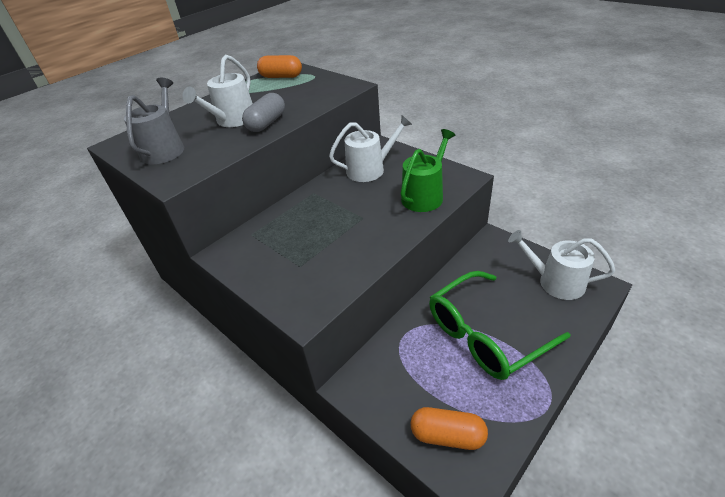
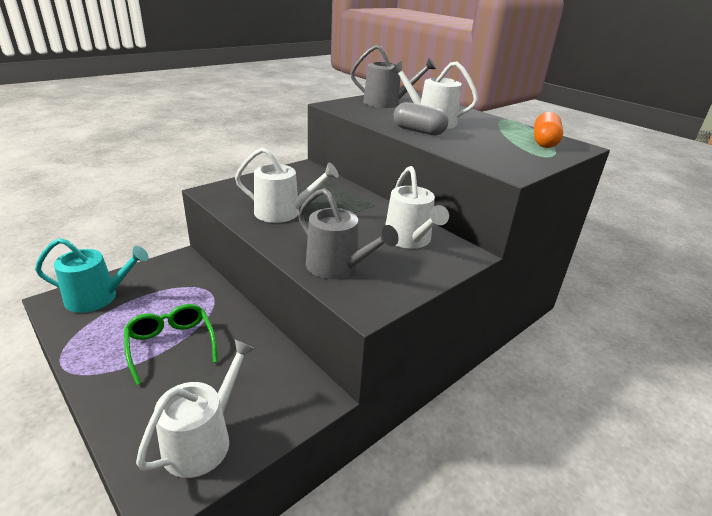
camera: 90 degrees right, 10 degrees down
(344, 242) = (283, 212): none -> white watering can
(425, 195) = (338, 267): green watering can -> grey watering can
(447, 435) = (97, 297): orange capsule -> turquoise watering can
(485, 334) = (171, 345): green glasses -> green glasses, size x0.63

